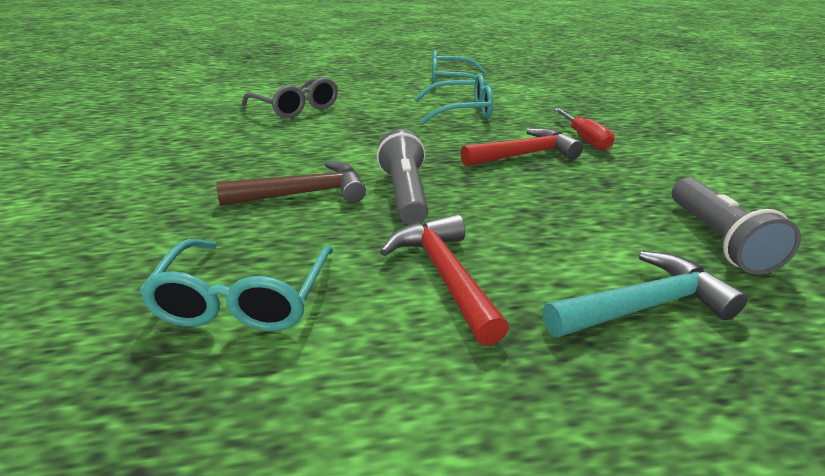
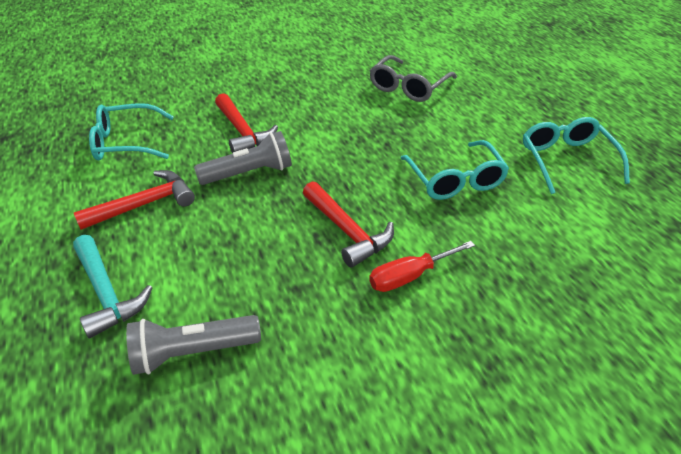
camera: 80 degrees right, 10 degrees up
(305, 194) = (242, 132): brown hammer -> red hammer

